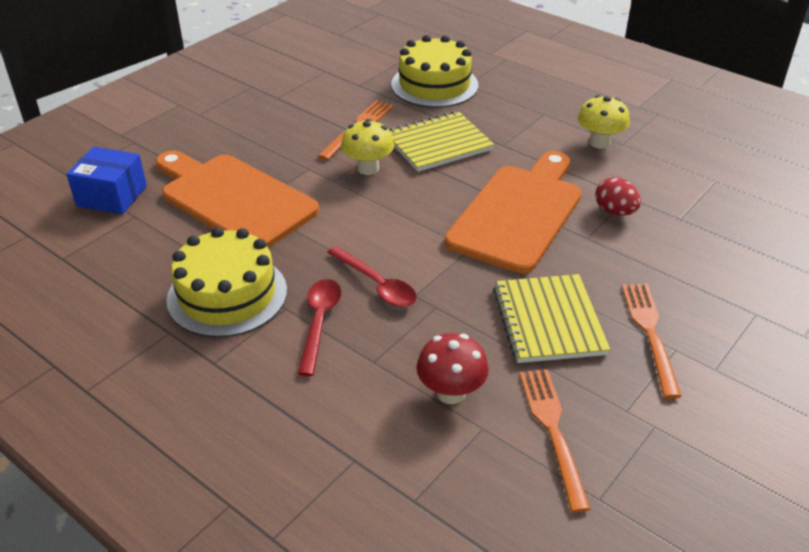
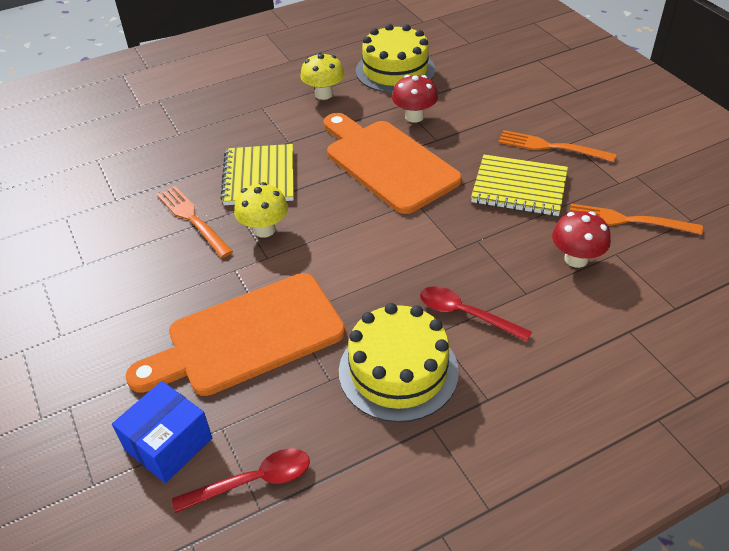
camera: 65 degrees left, 5 degrees up
(376, 284) = (433, 267): red spoon -> red spoon (253, 481)
(434, 85) = (162, 152): yellow cake -> yellow cake (395, 70)
(615, 211) = (414, 117): red egg -> red mushroom

